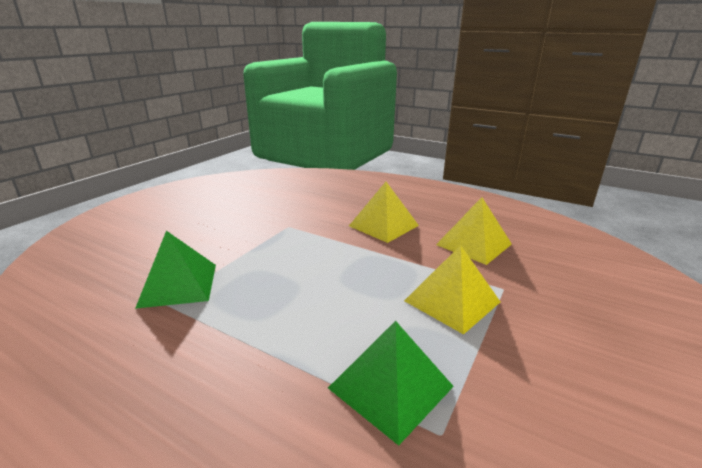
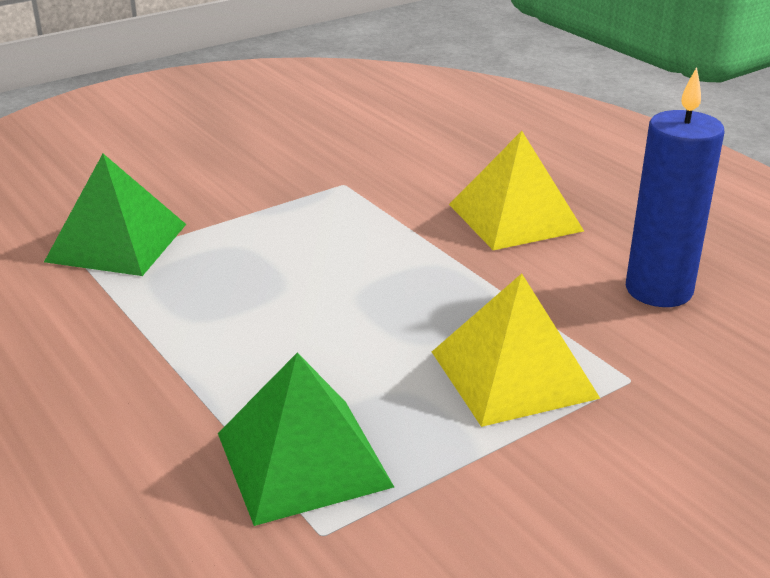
camera: 25 degrees right, 5 degrees up
(474, 244) = (658, 290): yellow pyramid -> blue candle

